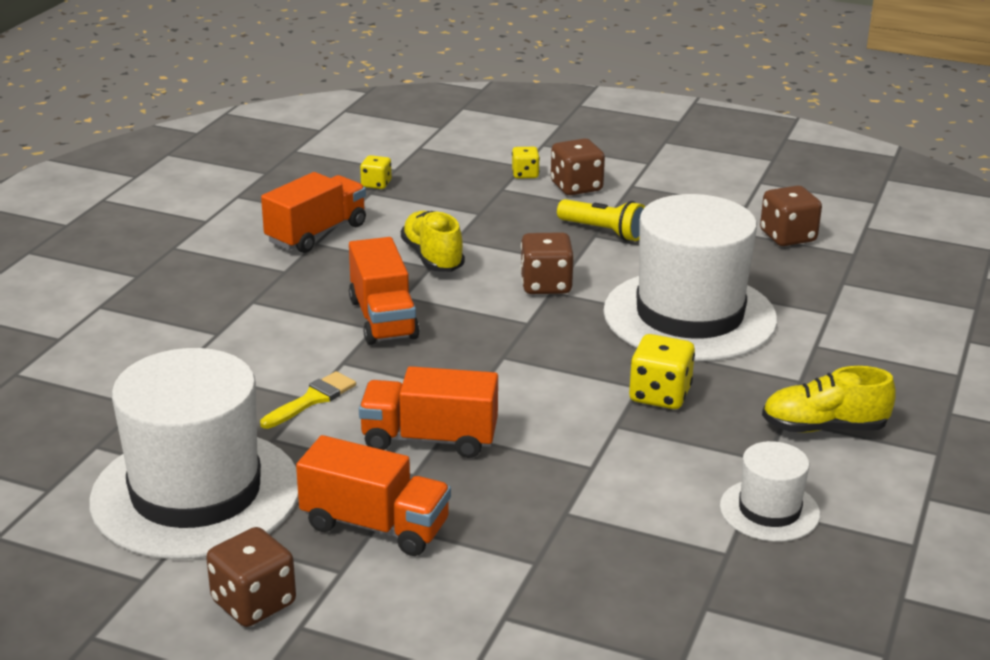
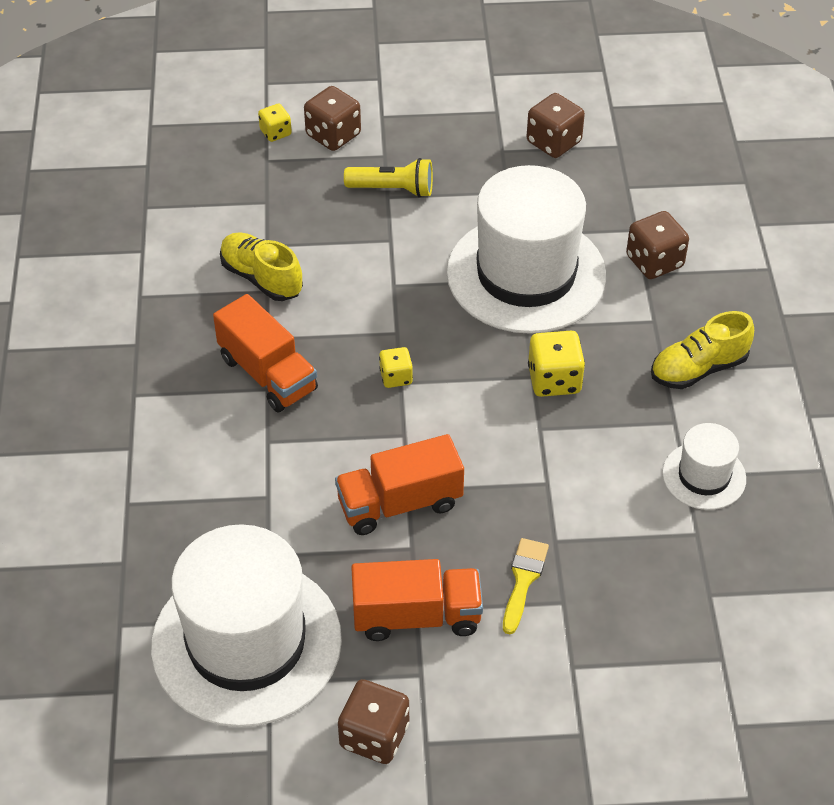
camera: 25 degrees left, 20 degrees up
(312, 399) = (271, 496): yellow brush -> yellow brush (523, 580)
(316, 233) = (132, 283): orange truck -> none
(376, 184) = (143, 193): yellow dice -> yellow dice (396, 377)
(546, 285) = (384, 278): brown dice -> brown dice (654, 261)

